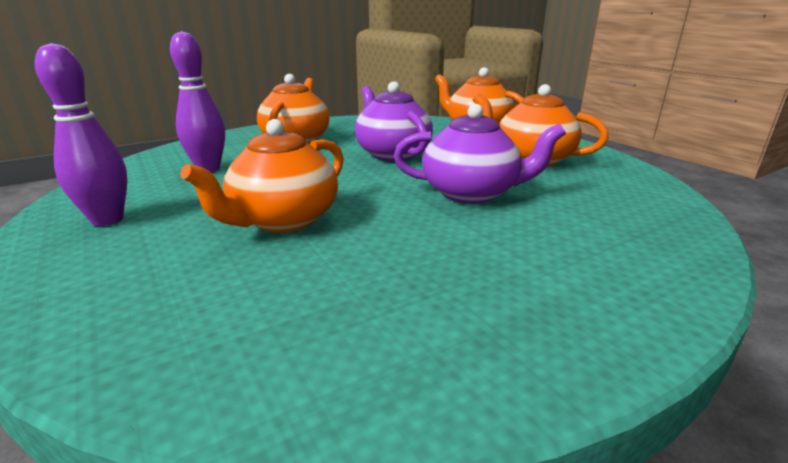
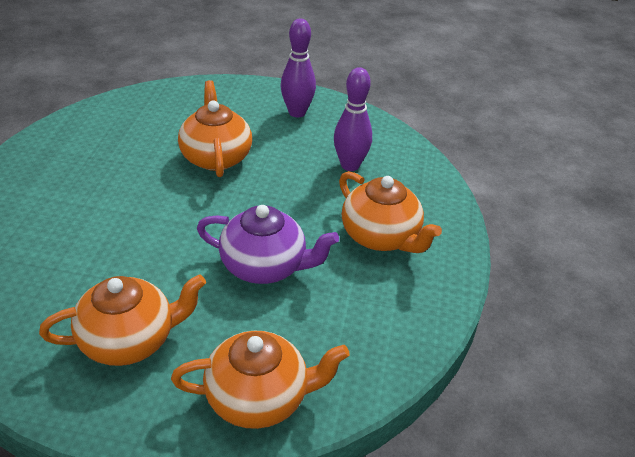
camera: 130 degrees right, 15 degrees up
(472, 193) = (136, 244): purple teapot -> none

